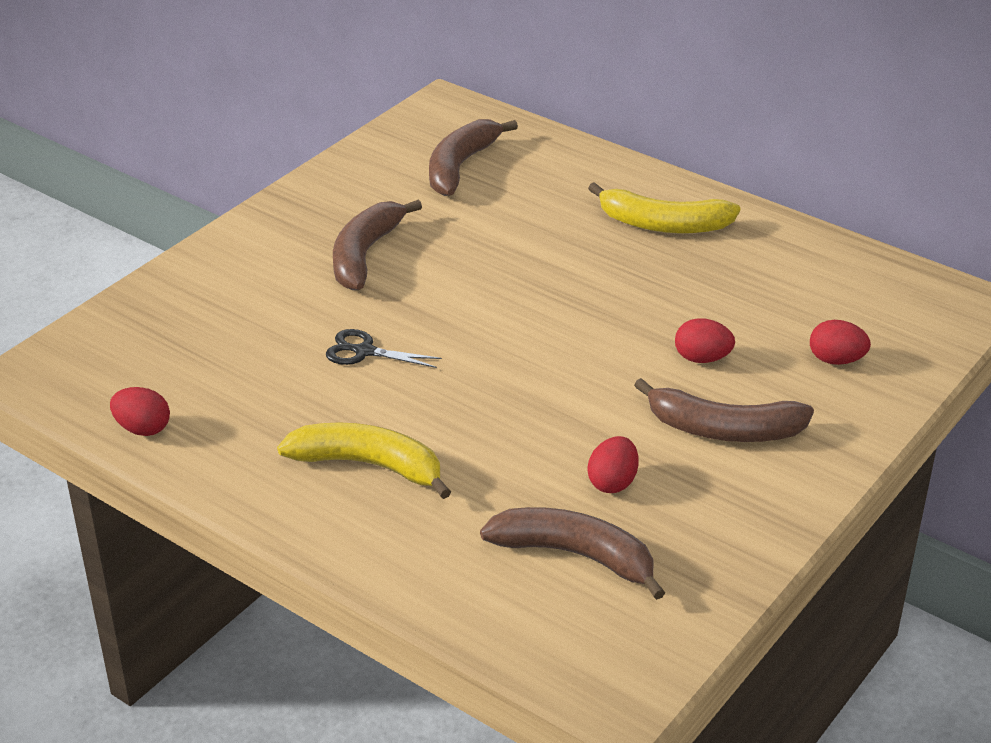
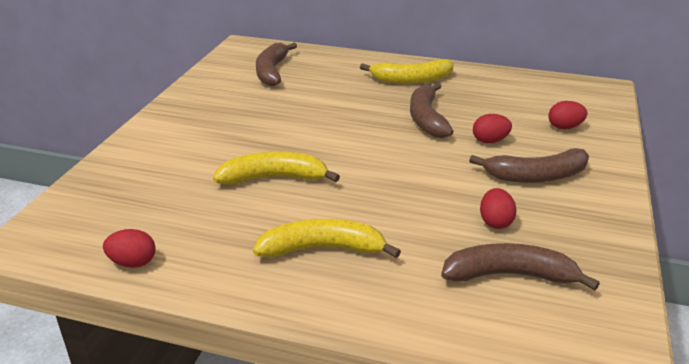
camera: 20 degrees left, 5 degrees down
(364, 351) = (274, 178): black scissors -> yellow banana
(365, 255) = (240, 124): brown banana -> brown banana (426, 118)

